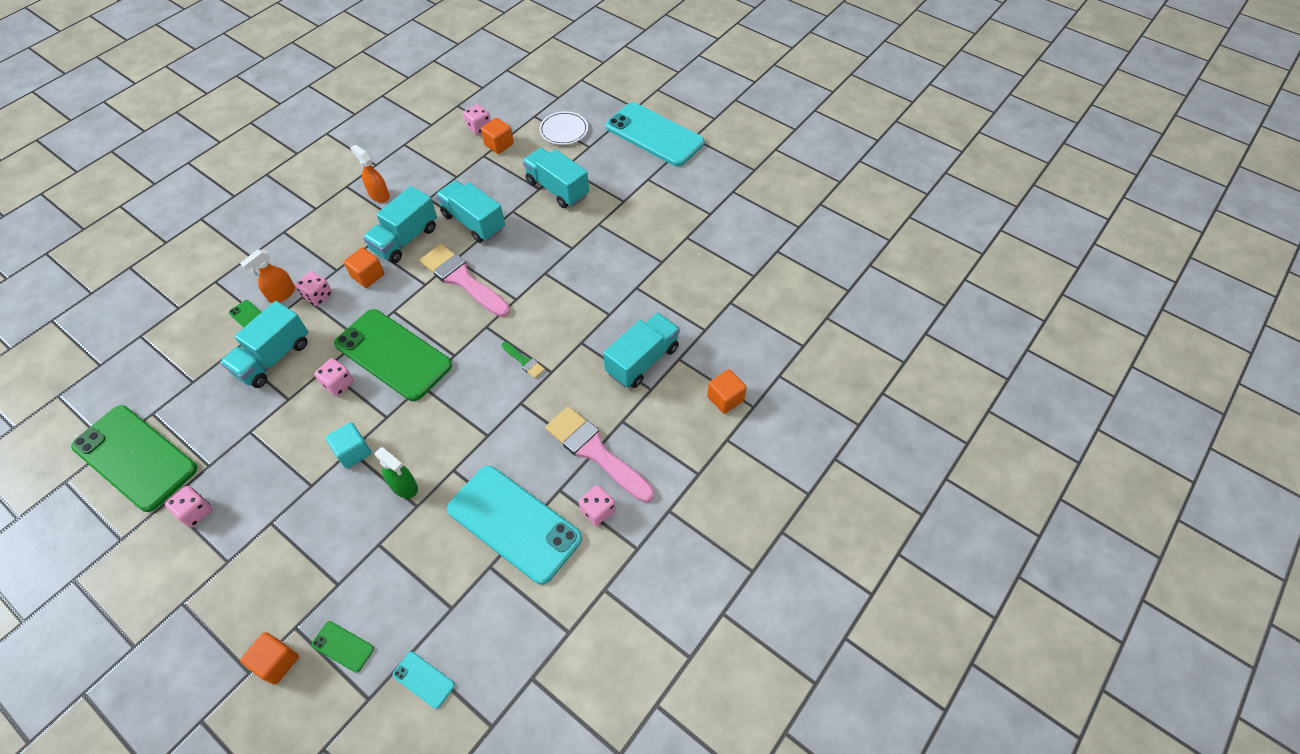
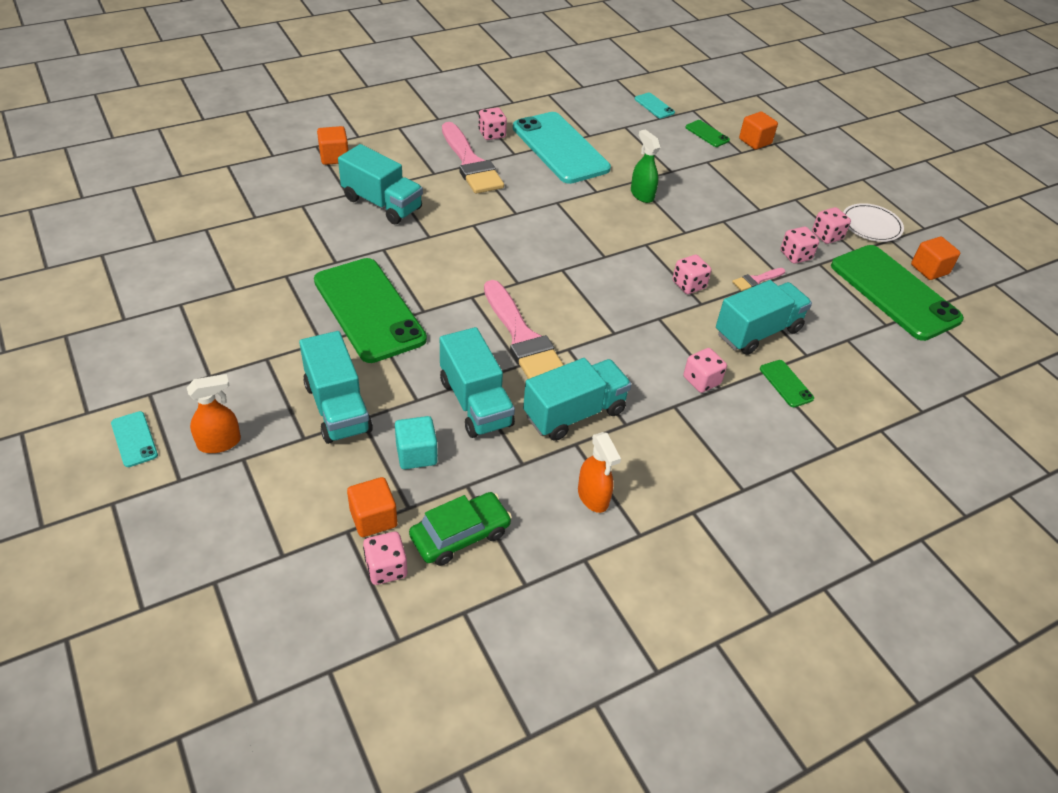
camera: 160 degrees left, 10 degrees down
(233, 466) = (795, 255): none -> pink dice
(274, 416) = (756, 280): none -> pink brush
(281, 294) = (747, 399): orange spray bottle -> orange spray bottle (220, 443)
(353, 452) = (682, 230): turquoise cube -> turquoise cube (416, 454)
(368, 276) = (635, 383): orange cube -> orange cube (929, 269)
(393, 355) = (626, 291): green phone -> green phone (369, 310)
(448, 153) = (460, 535): none -> green car
(524, 361) = (494, 240): green brush -> none
(564, 130) = (257, 504): white plate -> white plate (871, 225)
(642, 360) = (382, 204): turquoise truck -> turquoise truck turned 120 degrees counterclockwise
(654, 135) = (134, 439): turquoise phone -> turquoise phone, size x0.41

